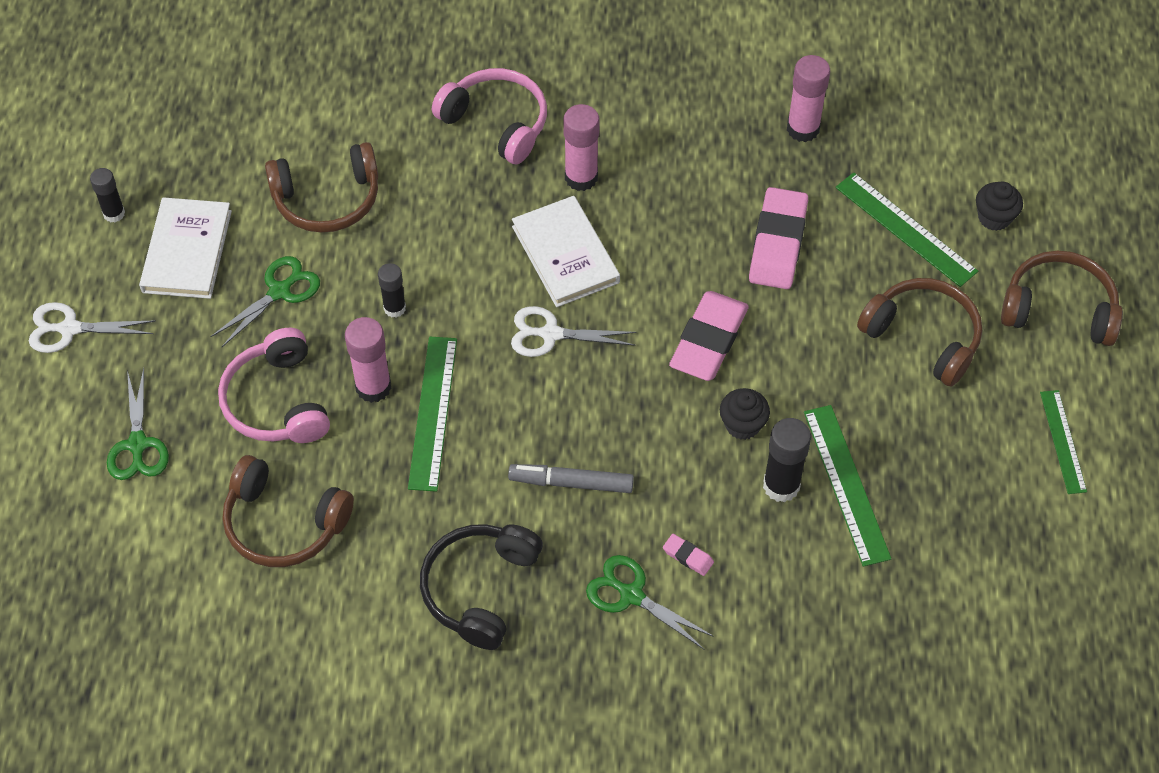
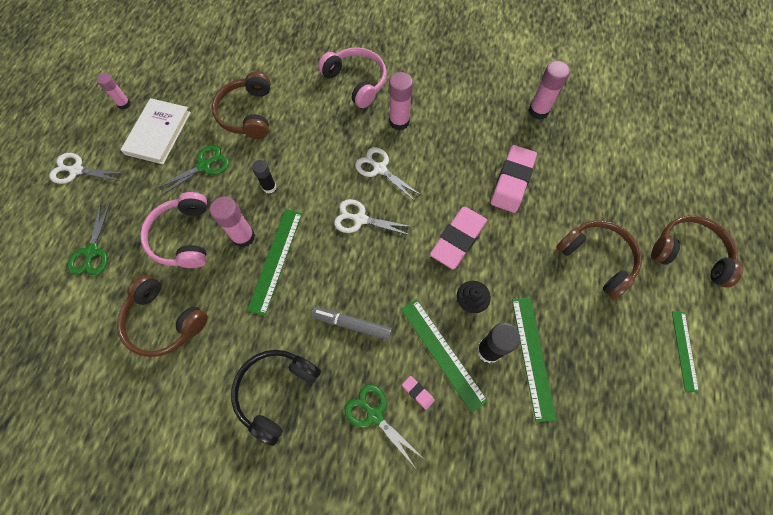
camera: 10 degrees right, 10 degrees up
(114, 213) = (124, 104): black glue stick -> pink glue stick
(327, 199) = (247, 113): brown headphones -> brown headphones turned 90 degrees clockwise
(565, 254) = (379, 169): white book -> white scissors
(906, 229) = (594, 184): green ruler -> green ruler (442, 353)
(994, 217) = (652, 185): black cupcake -> none

